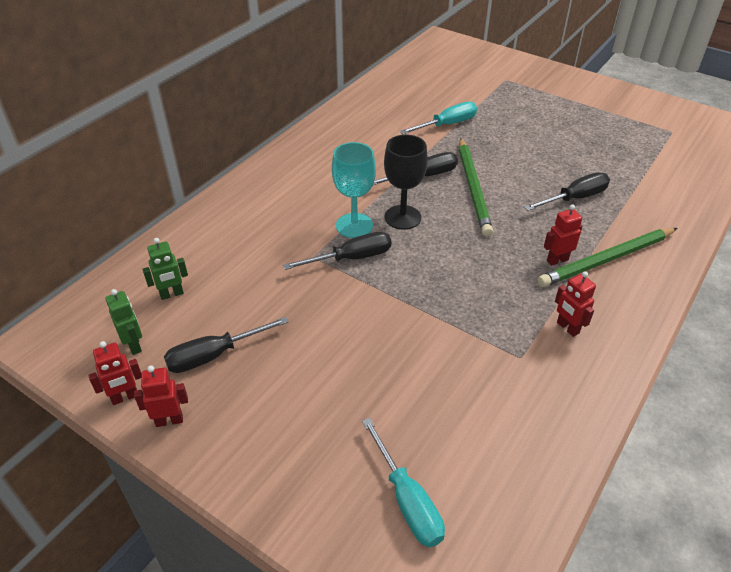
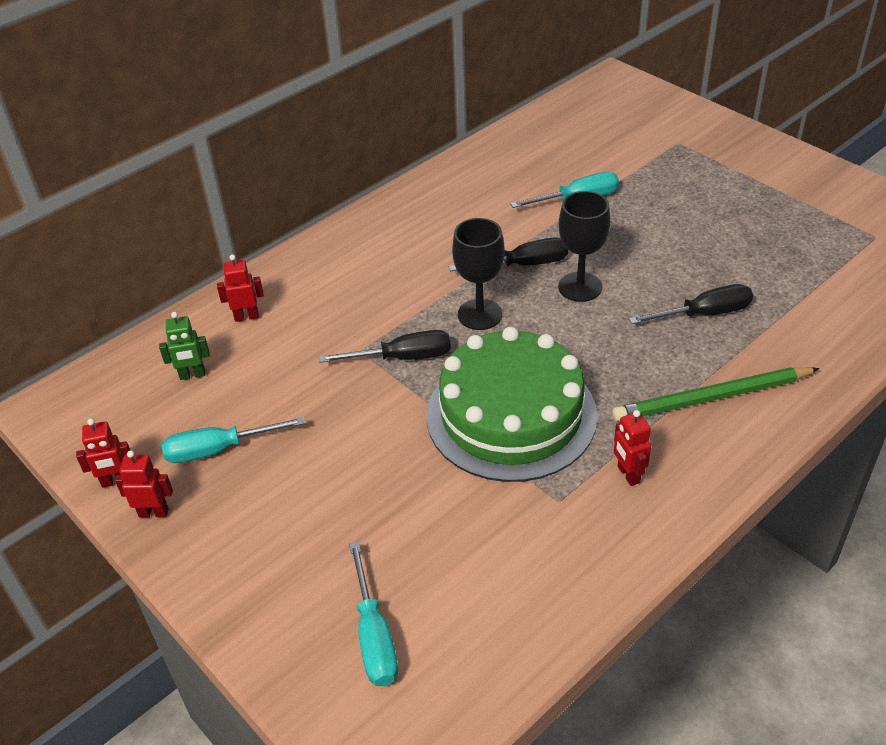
camera: 15 degrees right, 0 degrees up
(134, 345) = (139, 426): green robot -> none
(214, 355) = (219, 449): black screwdriver -> turquoise screwdriver
(354, 225) = (419, 318): turquoise goblet -> none
(456, 293) = (511, 415): none -> green cake
(473, 188) = (580, 287): green pencil -> black goblet
(557, 260) = (649, 390): red robot -> red robot (246, 317)

